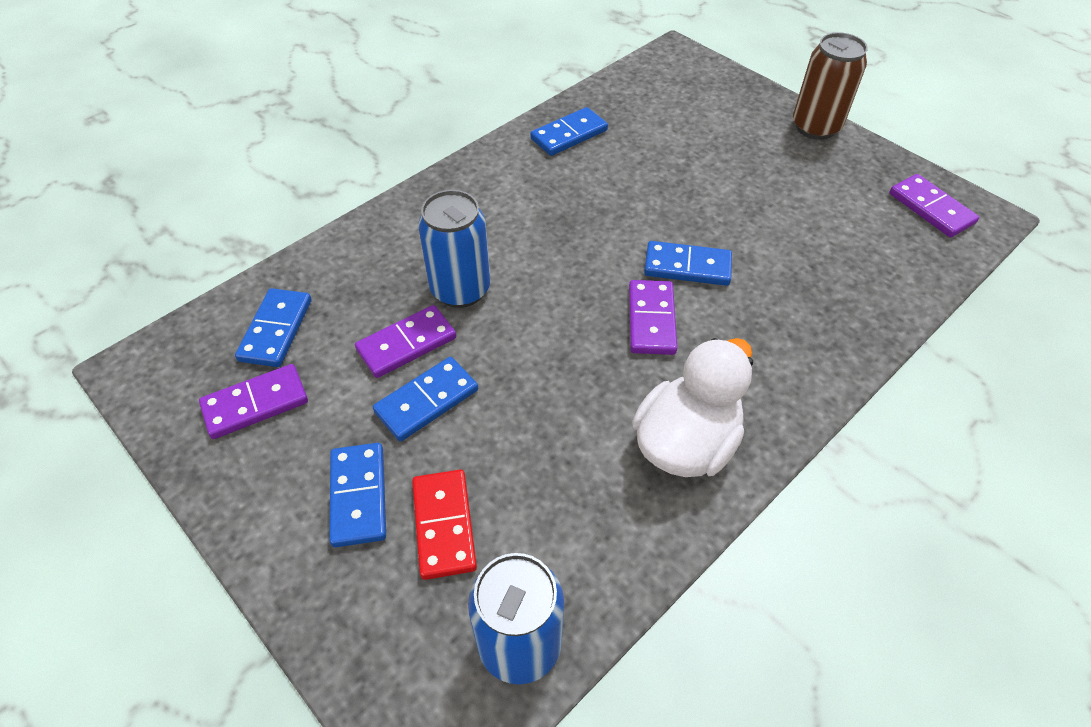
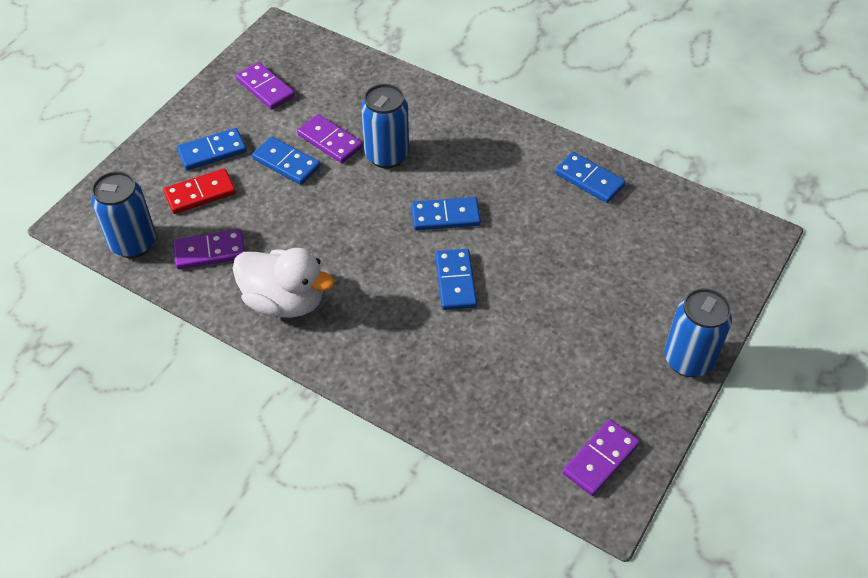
camera: 75 degrees right, 0 degrees up
(276, 330) = (323, 78): blue domino -> blue domino (445, 216)
(651, 320) = (391, 266): purple domino -> purple domino (210, 251)
(815, 127) = (688, 360): brown can -> blue can

